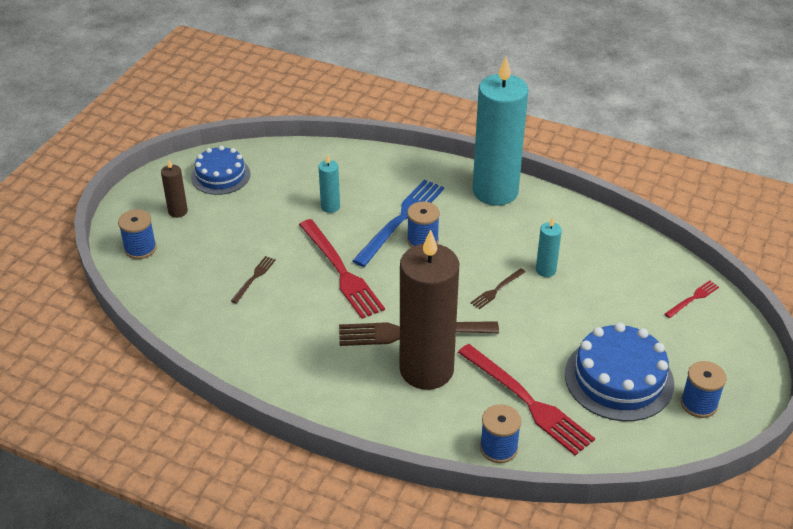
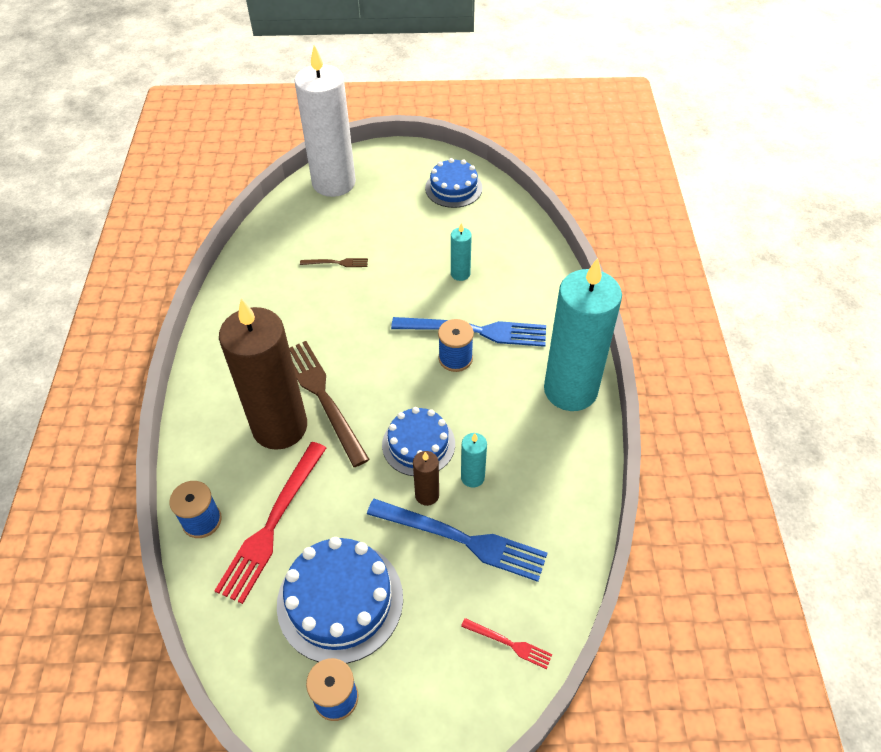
camera: 65 degrees right, 10 degrees up
(140, 248) = (334, 183): blue spool -> white candle
(178, 211) = (391, 183): brown candle -> brown candle (427, 495)
(341, 271) = (377, 315): red fork -> none
(497, 290) = (418, 444): brown fork -> blue cake
(598, 294) = (462, 539): none -> blue fork

